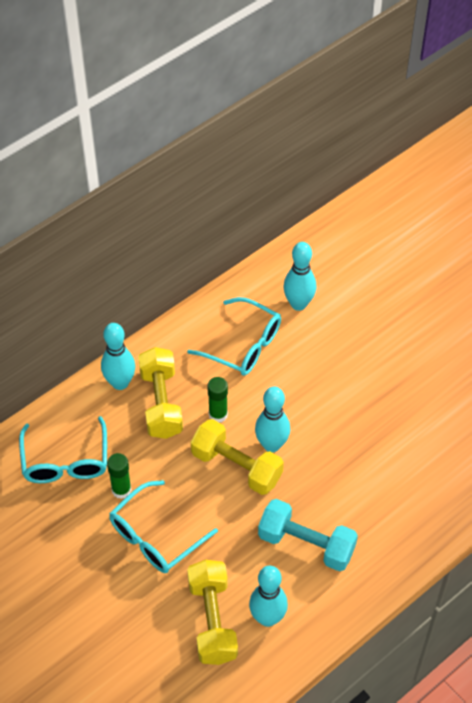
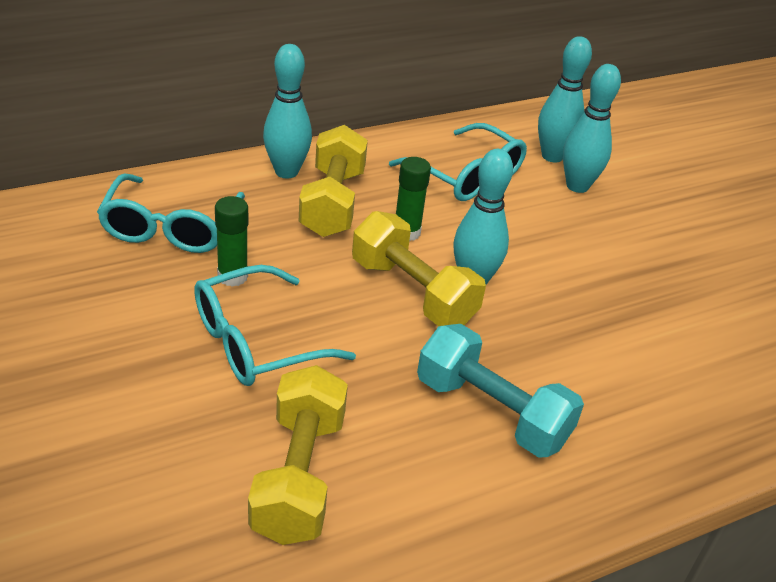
camera: 10 degrees right, 15 degrees down
(267, 618) = (394, 498): turquoise bowling pin -> turquoise bowling pin (577, 186)

